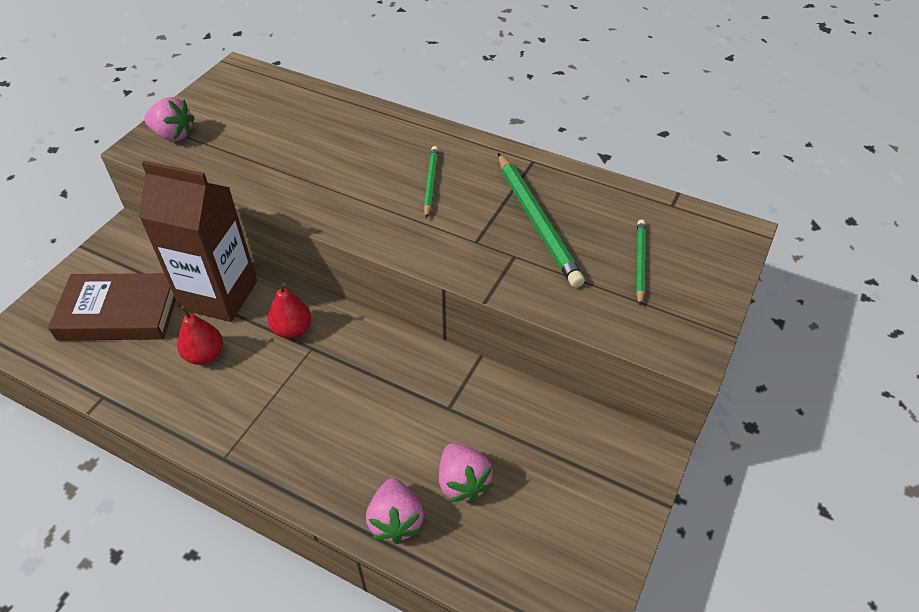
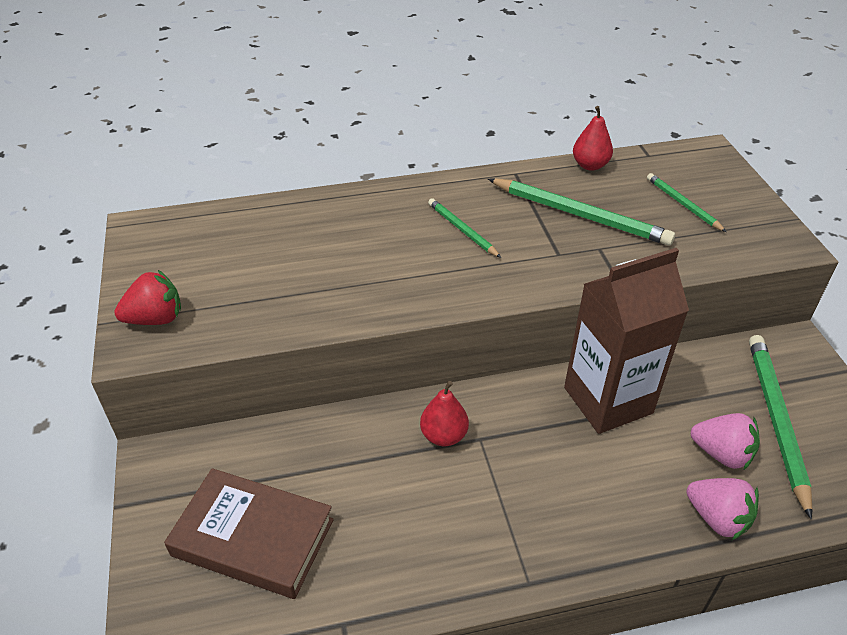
camera: 40 degrees left, 5 degrees down
(119, 312) = (253, 537): brown book -> brown book turned 60 degrees clockwise
(173, 135) = (155, 319): pink strawberry -> red strawberry
(205, 355) = (394, 512): red pear -> red pear (590, 165)
(219, 295) = (336, 453): brown carton -> brown carton (608, 400)
(542, 493) = (776, 420): none -> green pencil

